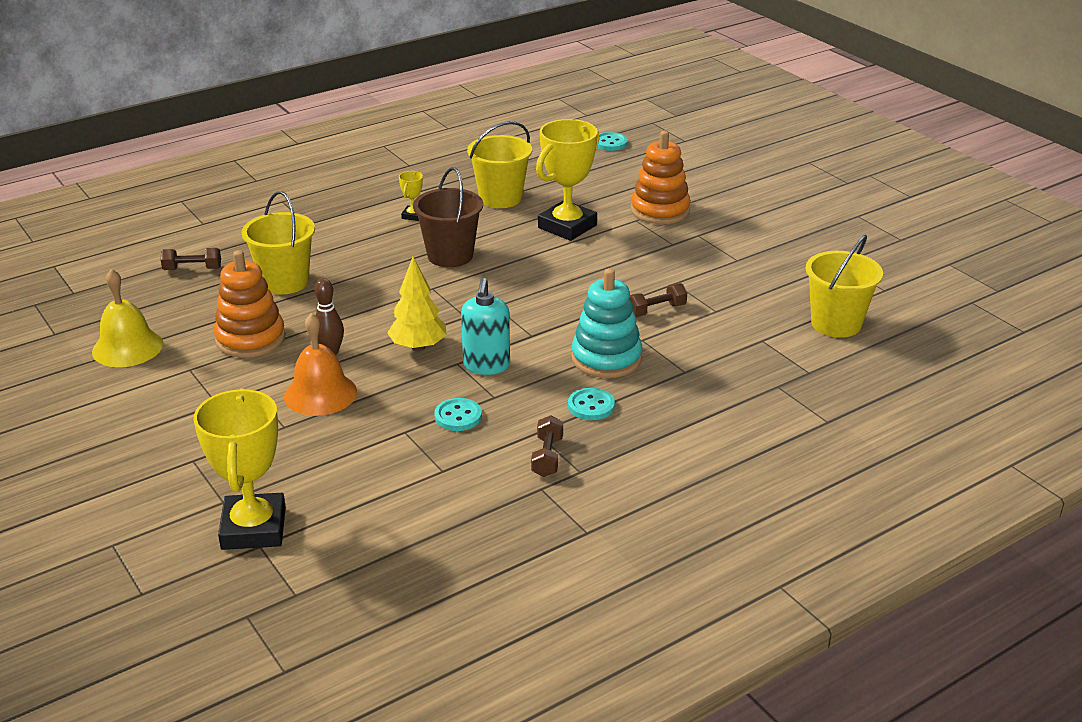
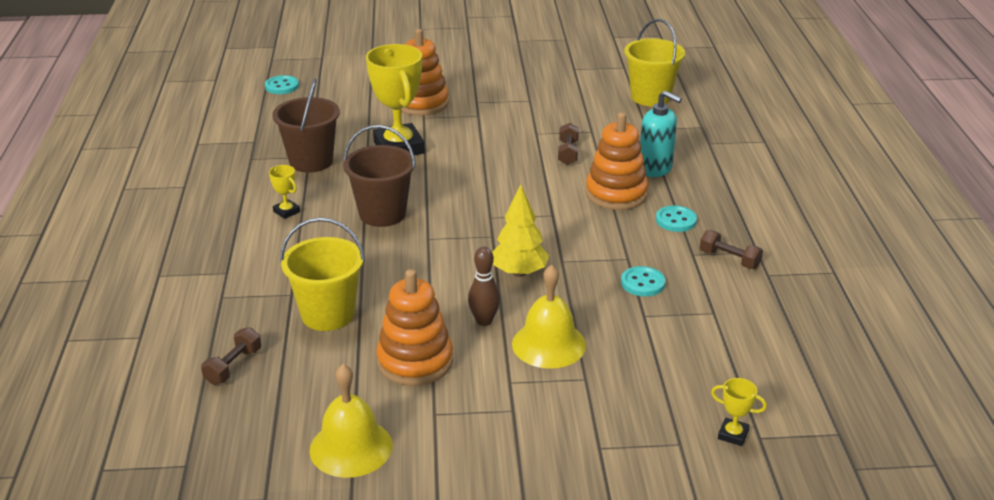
camera: 60 degrees left, 0 degrees up
(253, 528) = (733, 435): yellow trophy -> yellow trophy, size x0.43
(320, 394) = (549, 344): orange bell -> yellow bell
(486, 366) = (579, 248): turquoise soap dispenser -> turquoise soap dispenser (655, 169)
(500, 198) = (311, 161): yellow bucket -> brown bucket
(606, 358) = (616, 194): turquoise stacking toy -> orange stacking toy

